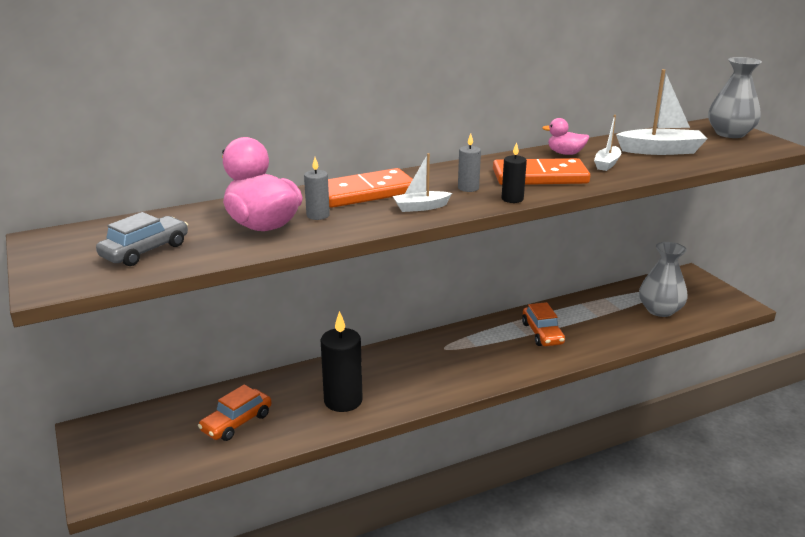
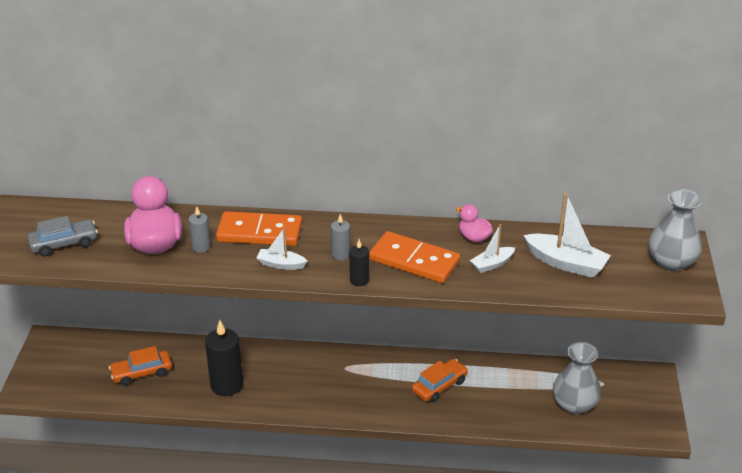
camera: 30 degrees right, 10 degrees up
(542, 333) = (439, 386): orange car -> orange car turned 150 degrees counterclockwise

